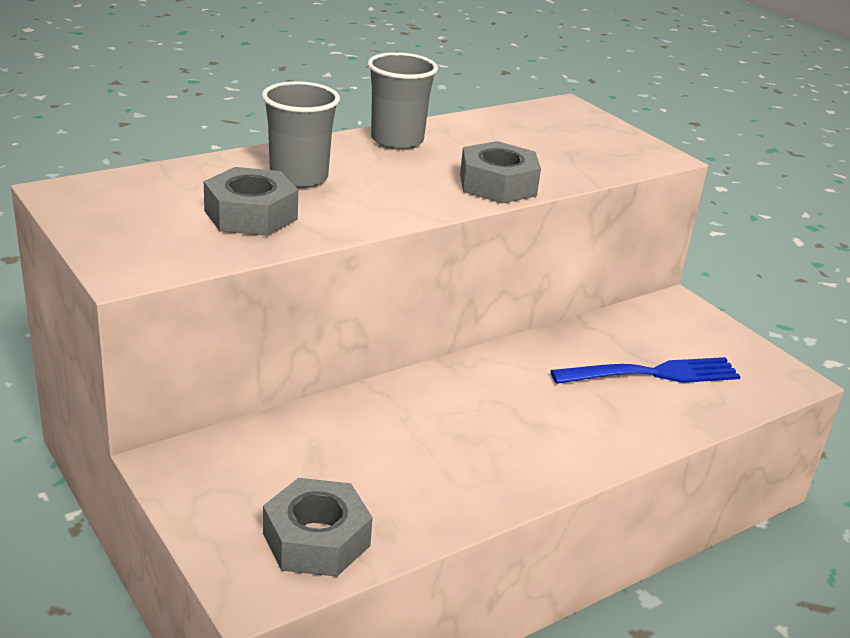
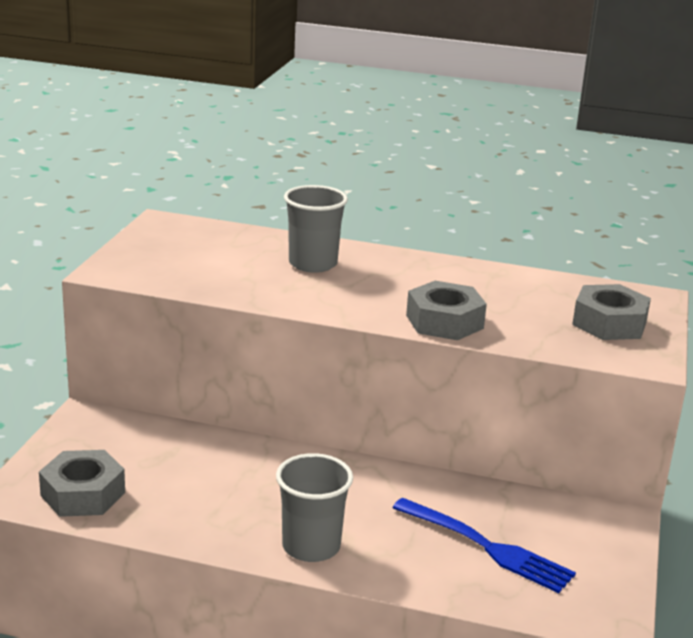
camera: 50 degrees right, 5 degrees down
(250, 215) = (233, 272): grey nut -> grey nut (609, 323)
(397, 140) = (437, 268): grey cup -> grey cup (311, 546)

